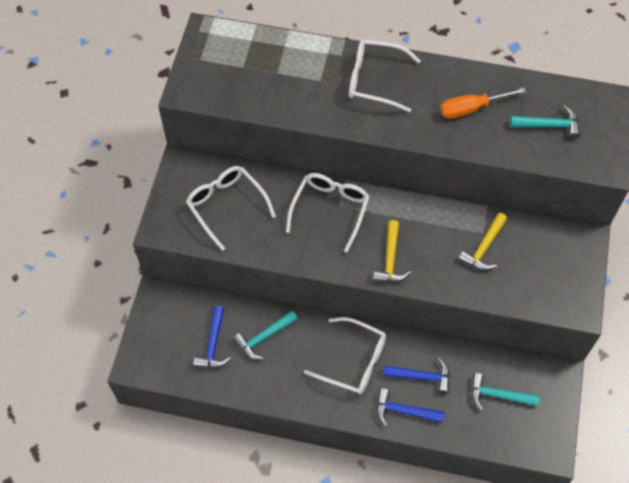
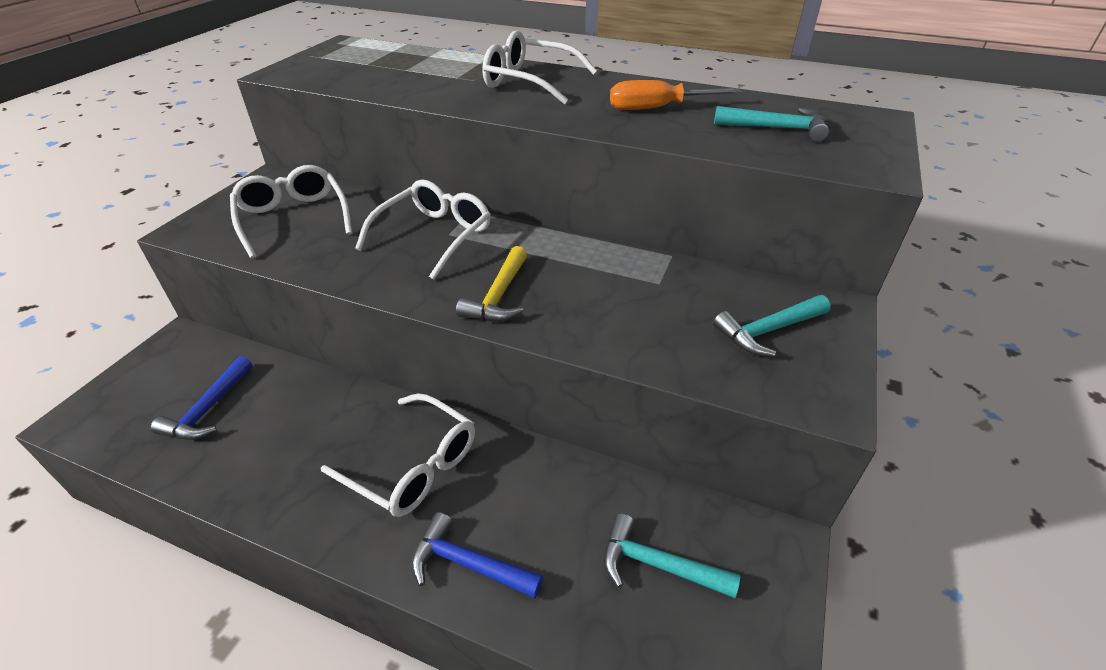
camera: 10 degrees right, 20 degrees down
(264, 337) = (289, 411): turquoise hammer -> turquoise hammer (768, 331)
(421, 376) = (521, 508): blue hammer -> none
(484, 247) = (657, 299): yellow hammer -> none

